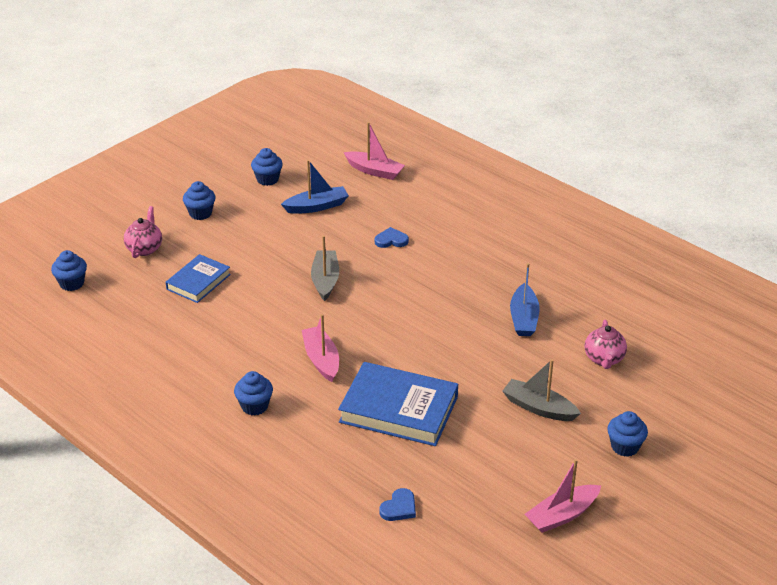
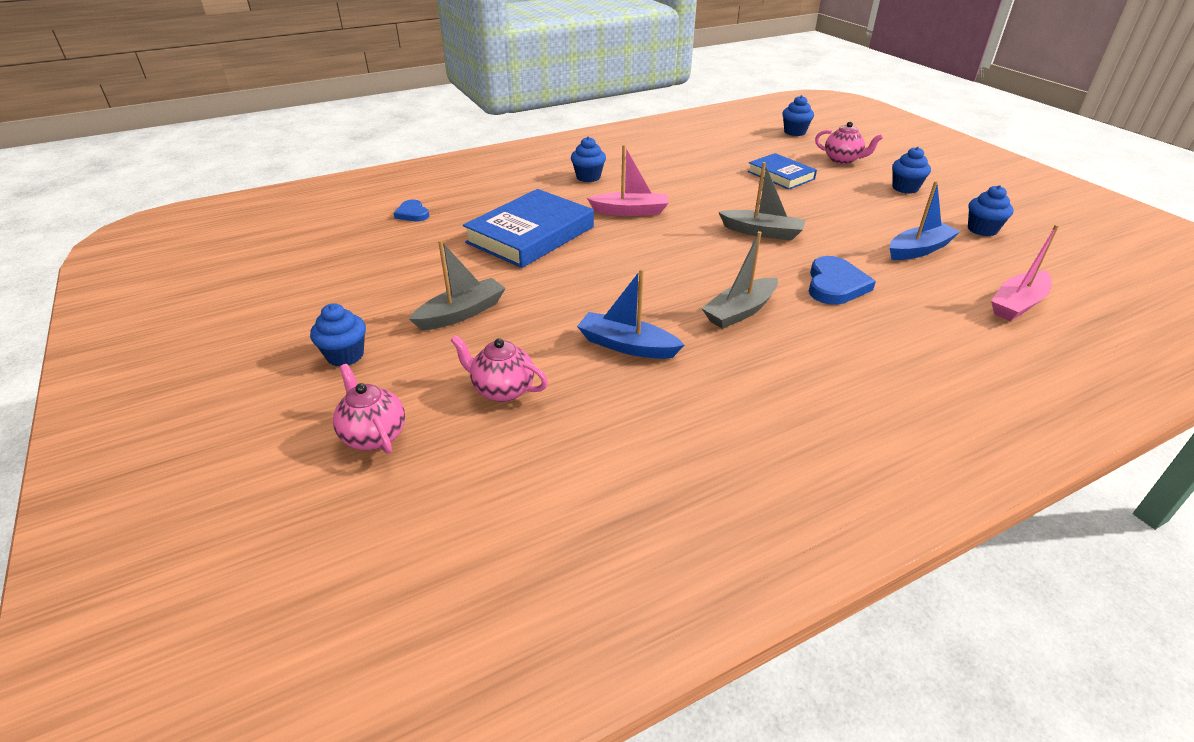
camera: 110 degrees right, 0 degrees up
(317, 206) = (919, 250): blue boat -> blue boat turned 120 degrees counterclockwise
(391, 240) = (835, 285): blue heart -> blue heart, size x1.62
(452, 277) = (740, 311): none -> grey boat
(562, 515) = (308, 287): pink boat -> none
(680, 398) = (373, 435): none -> pink teapot

